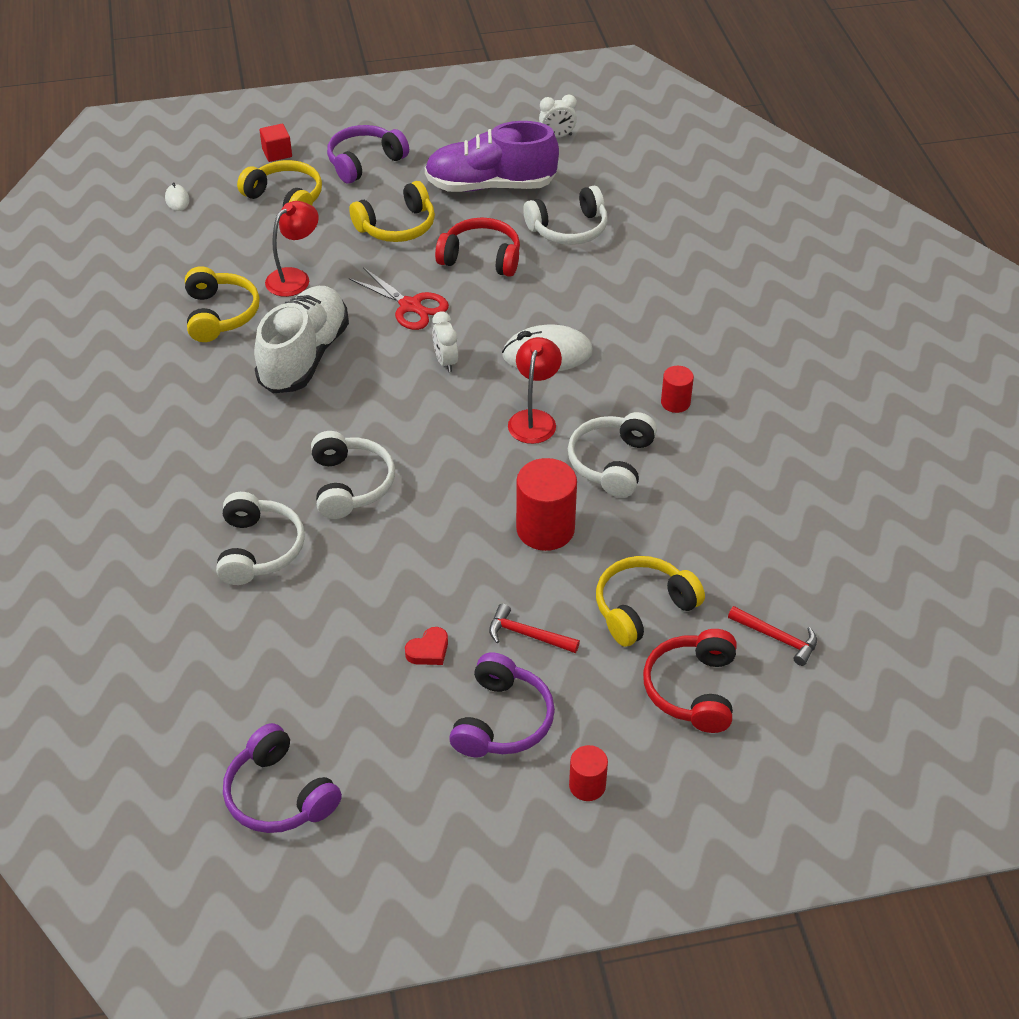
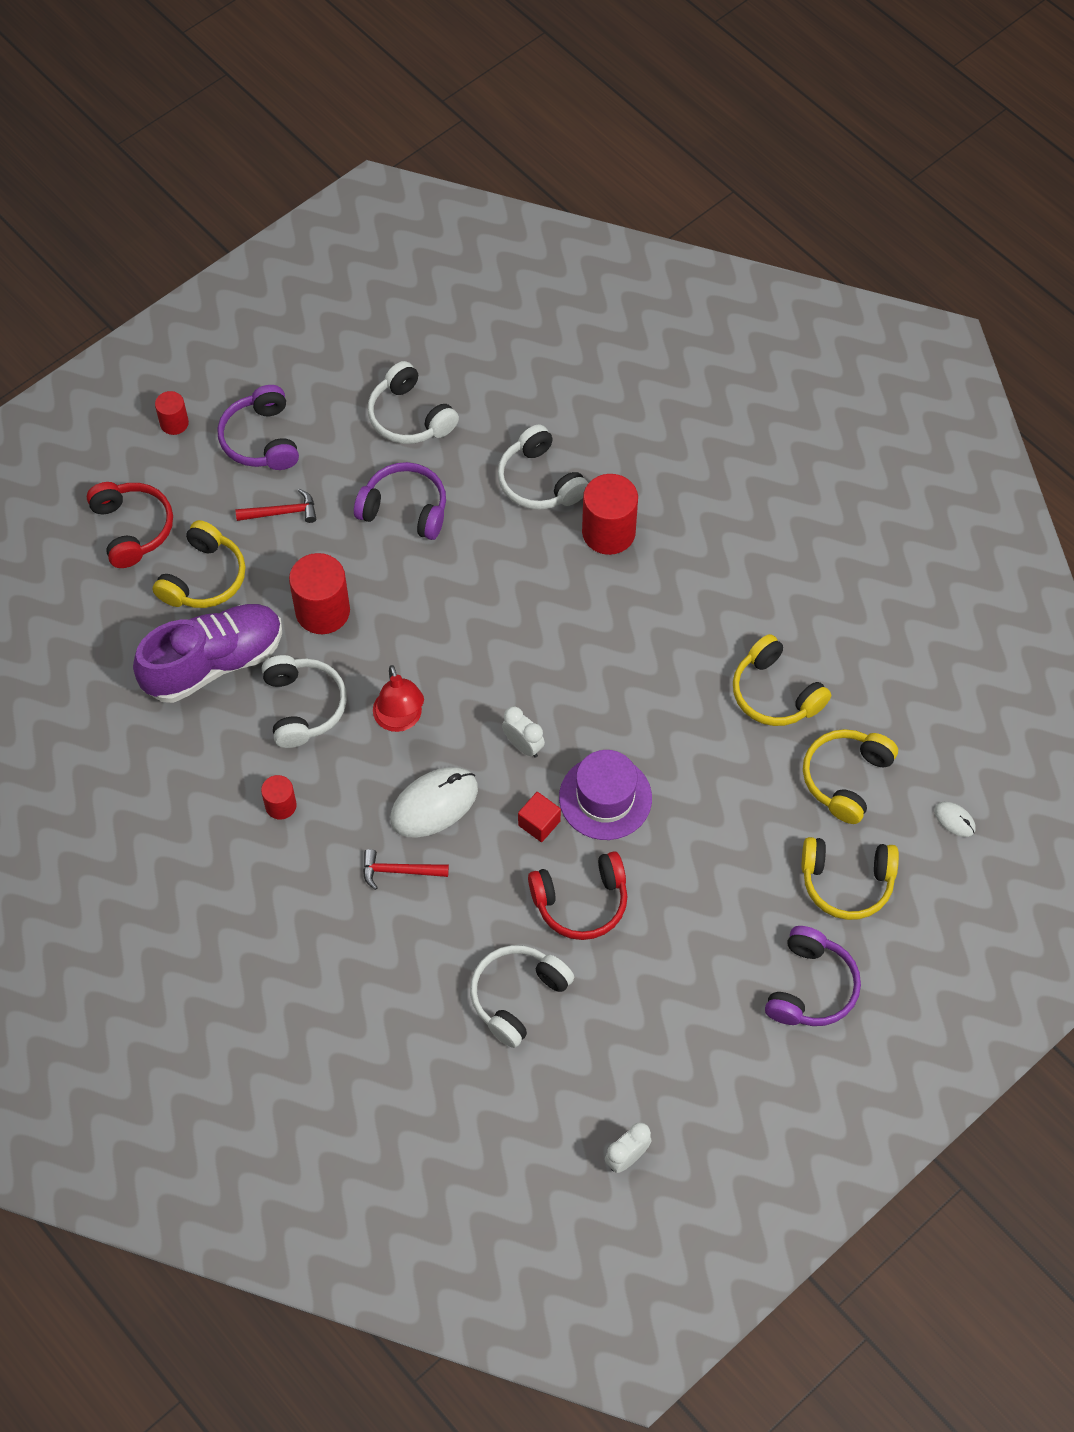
camera: 150 degrees right, 15 degrees up
(237, 479) = (608, 532): none -> red cylinder
(277, 153) = (917, 950): red cube -> red cube (539, 823)
(279, 795) = (381, 320): purple headphones -> purple headphones (405, 509)
(294, 277) = (745, 776): red lamp -> none
(304, 356) = (657, 685): white shoe -> none
(350, 485) = (512, 573): white headphones -> white headphones (410, 417)
(397, 226) = (699, 903): yellow headphones -> yellow headphones (846, 778)
(410, 306) = (605, 798): red scissors -> purple hat
(428, 650) = (349, 465): red heart -> none
(490, 186) = (646, 1023): purple shoe -> purple shoe (214, 663)
(777, 638) = (85, 603): red hammer -> red hammer (399, 871)

